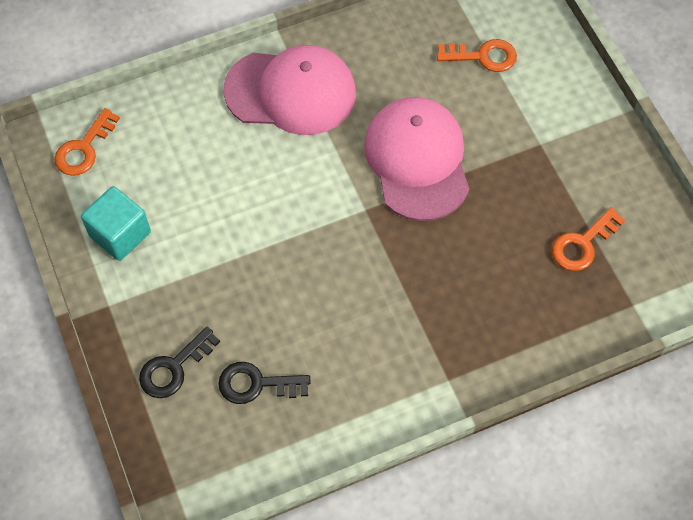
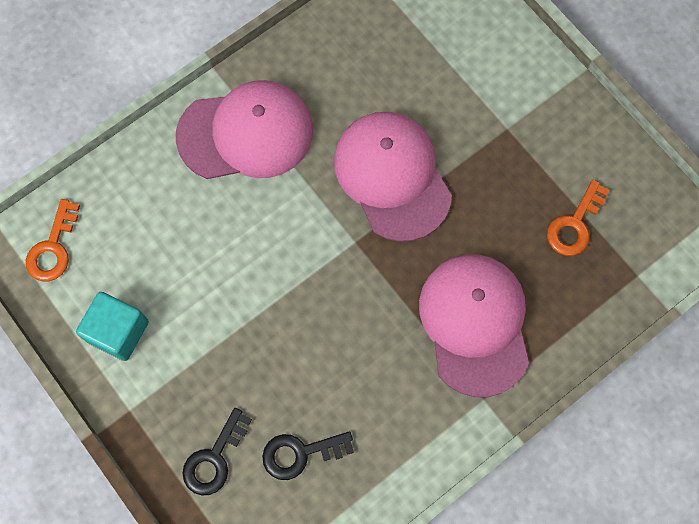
camera: 15 degrees left, 10 degrees up
(459, 310) = (475, 324): none -> pink cap
(483, 56) = (427, 47): orange key -> none

